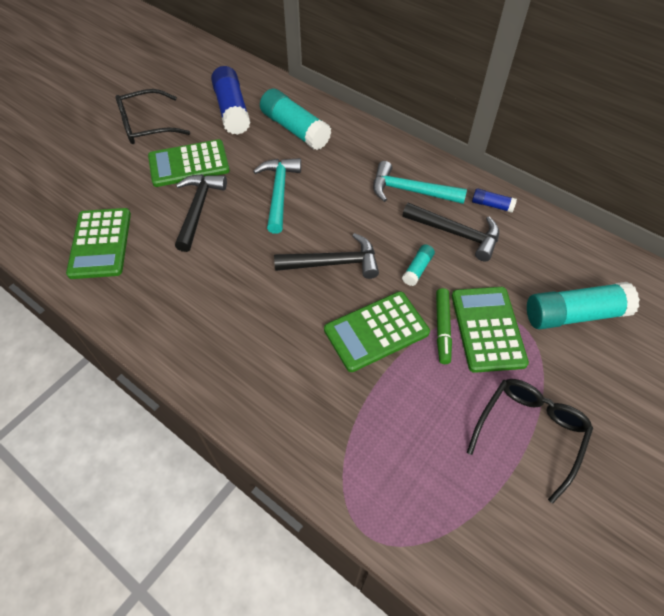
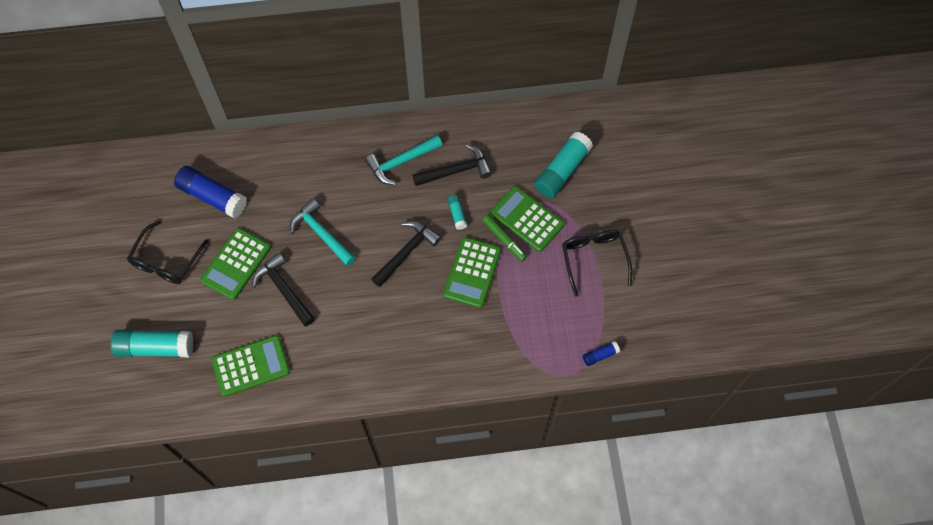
camera: 45 degrees left, 10 degrees up
(100, 243) = (251, 366): green calculator -> green calculator turned 60 degrees counterclockwise
(295, 129) = (276, 176): turquoise glue stick -> turquoise glue stick (155, 347)
(492, 205) = (458, 132): blue glue stick -> blue glue stick (600, 355)

